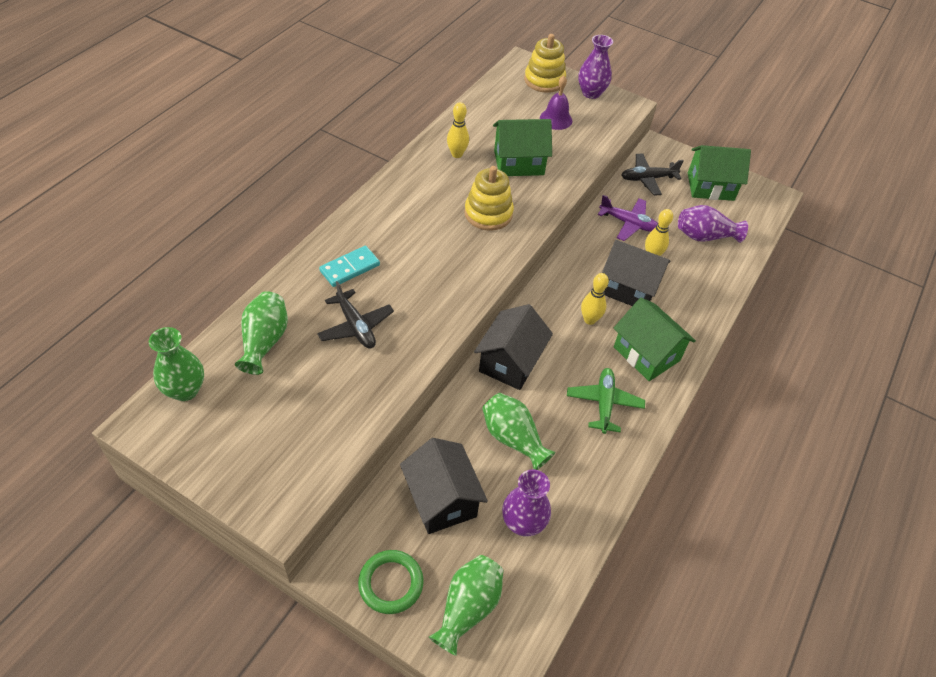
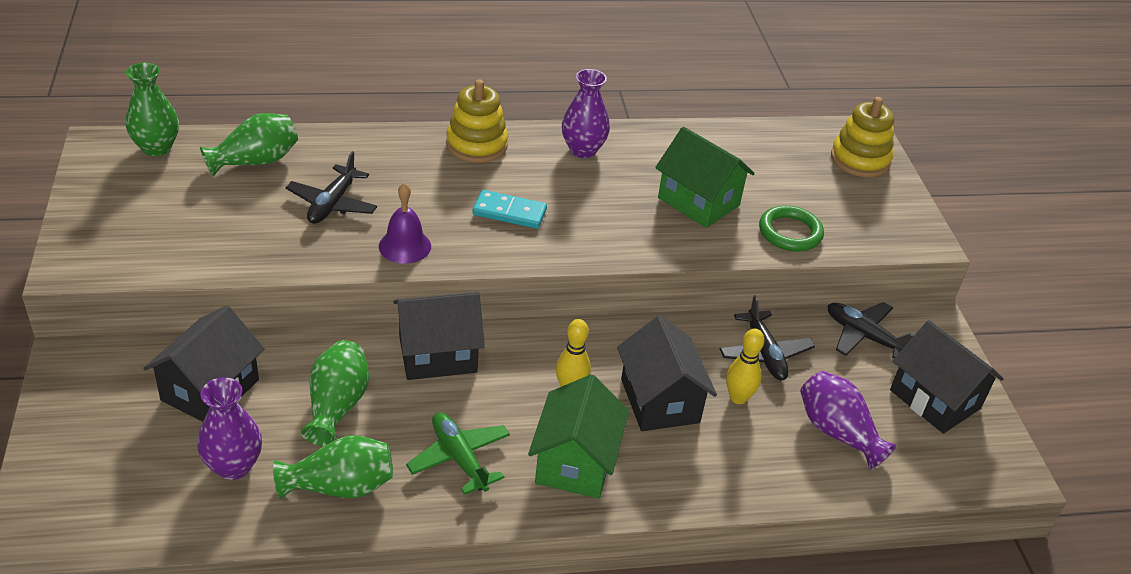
camera: 50 degrees right, 10 degrees down
(350, 268) = (401, 165): turquoise domino -> turquoise domino (509, 212)
(391, 583) = (82, 402): green ring -> green ring (790, 232)
(457, 154) = (648, 155): yellow bowling pin -> none
(468, 608) = (96, 472): green vase -> green vase (340, 486)
(488, 214) = (591, 216): yellow stacking toy -> yellow stacking toy (477, 145)
(556, 119) = (809, 196): purple bell -> purple bell (405, 246)
(591, 93) = (896, 202): purple vase -> purple vase (583, 150)
(604, 404) = (459, 458): green plane -> green plane turned 90 degrees counterclockwise
(628, 223) = (764, 353): purple plane -> black plane
(710, 186) = (935, 399): green house -> black house

